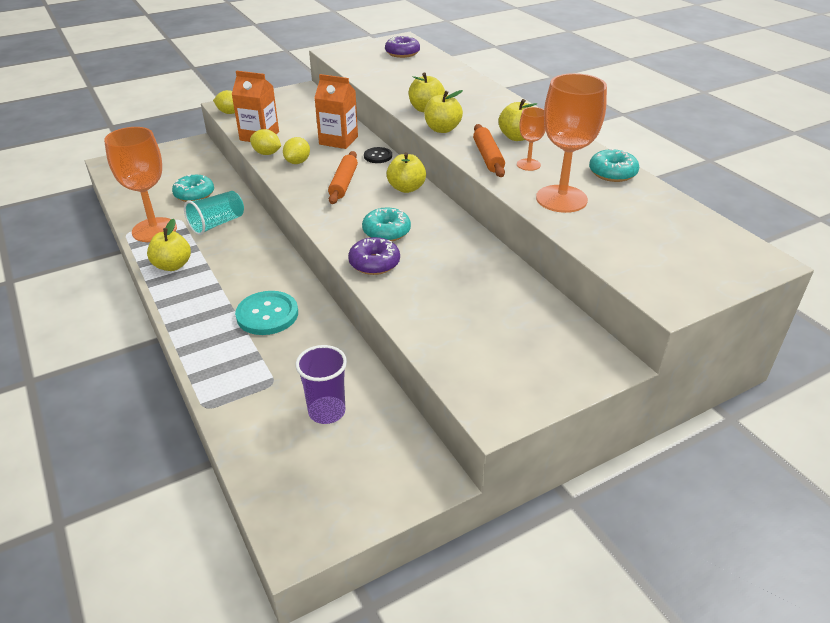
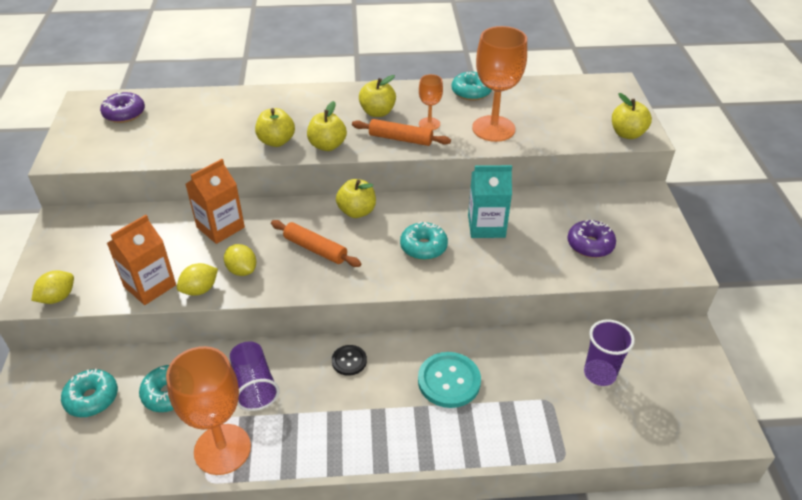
camera: 65 degrees left, 5 degrees up
(172, 265) = (313, 444): yellow apple -> yellow apple (627, 134)
(178, 171) = (92, 398): none -> turquoise donut
(217, 224) = (254, 385): turquoise cup -> purple cup
(374, 263) = (469, 269): purple donut -> purple donut (590, 245)
(378, 156) = (280, 210): black button -> black button (349, 361)
(445, 259) = (486, 226): none -> turquoise carton

